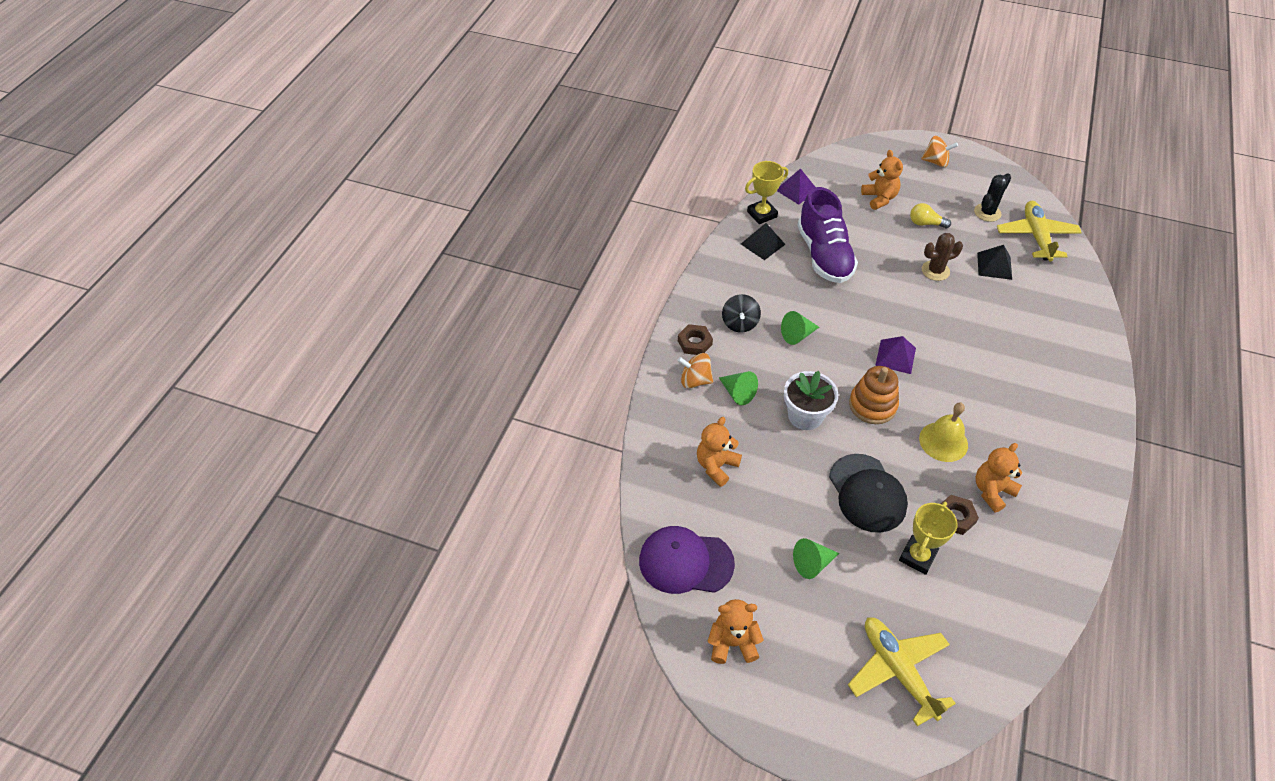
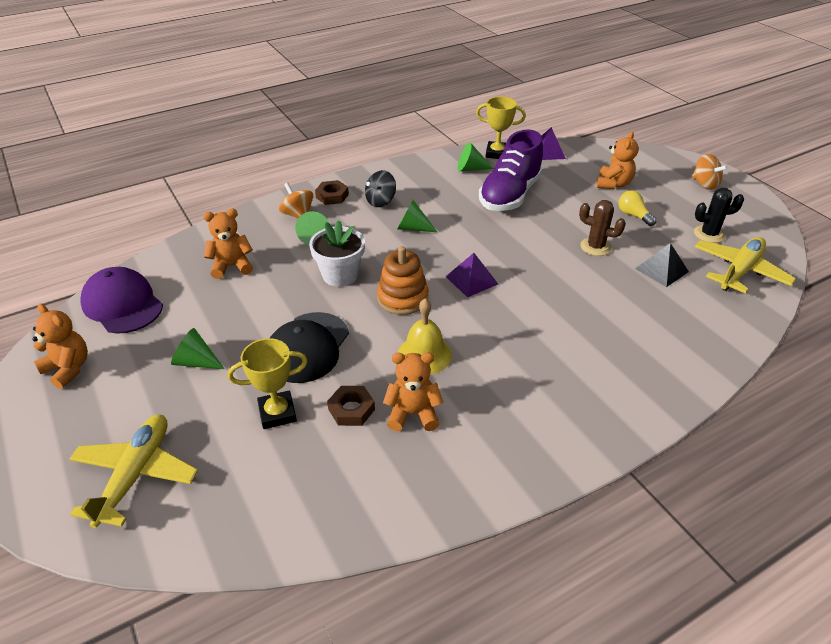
camera: 40 degrees right, 10 degrees down
(762, 244) = (470, 169): black pyramid -> green cone

